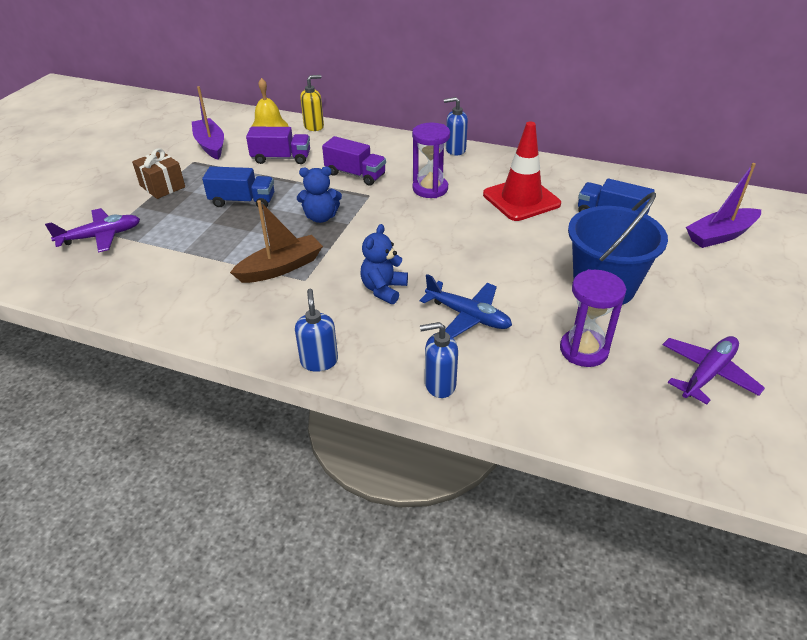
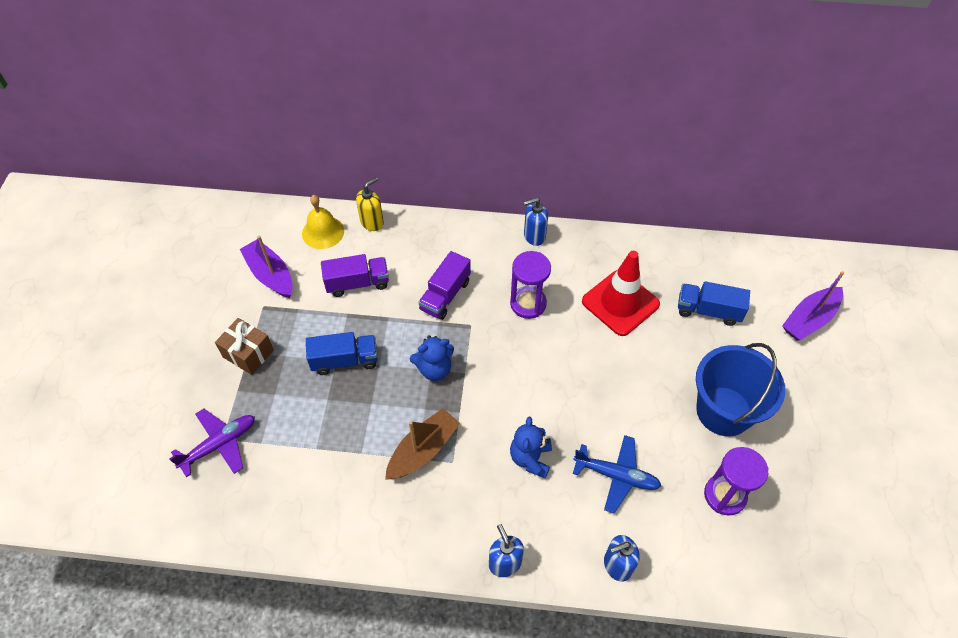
camera: 15 degrees left, 15 degrees up
(355, 174) = (445, 295): purple truck -> purple truck turned 105 degrees clockwise
(707, 374) = (828, 499): purple plane -> none

